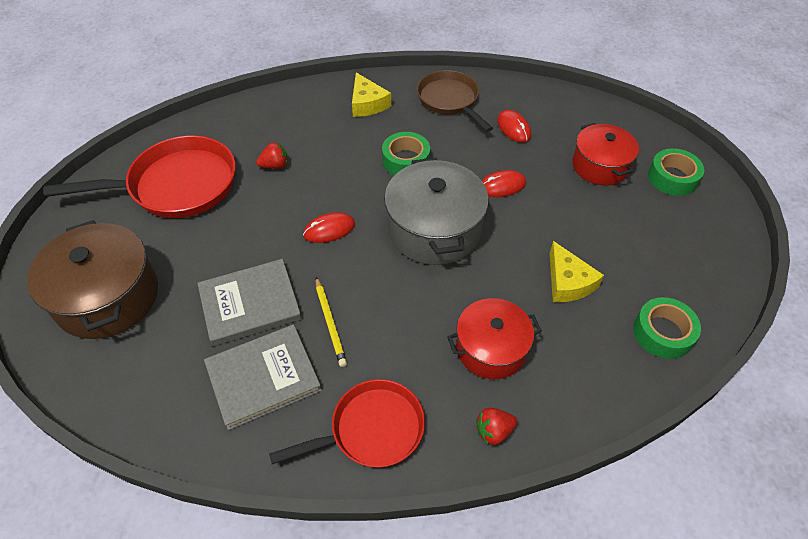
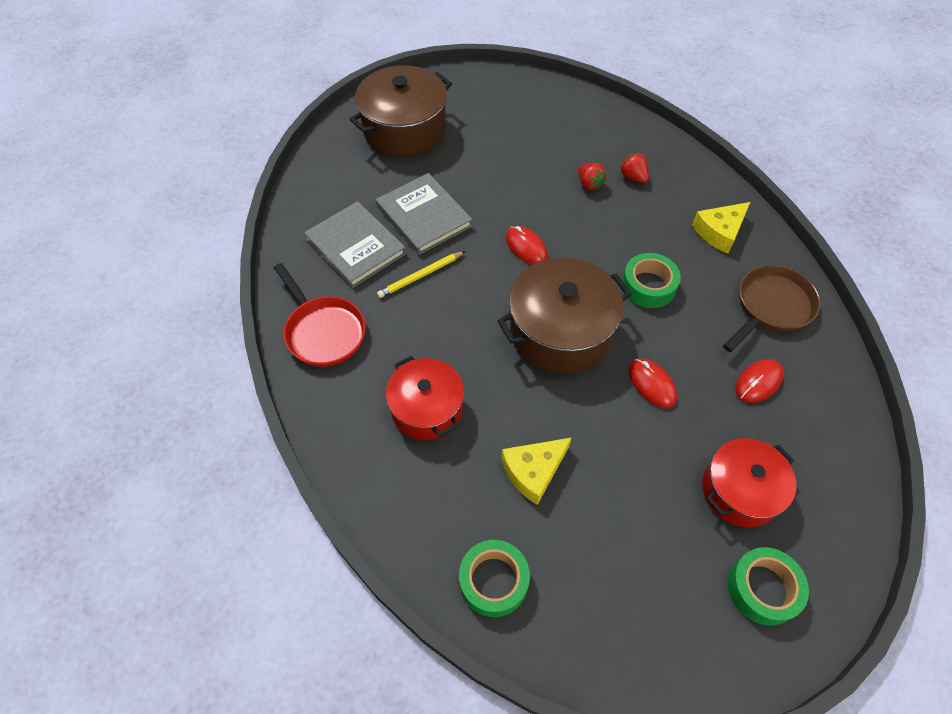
camera: 75 degrees right, 5 degrees up
(176, 186) = (534, 127): red pan -> none
(434, 229) = (560, 332): grey pot -> brown pot
(494, 431) = (339, 425): red strawberry -> red strawberry (633, 177)

